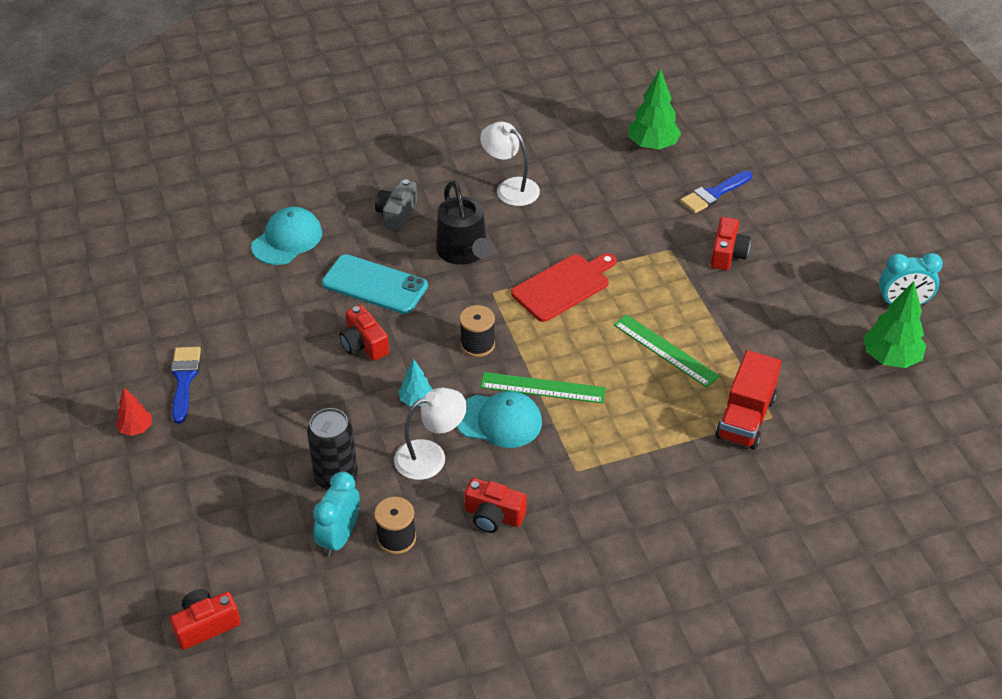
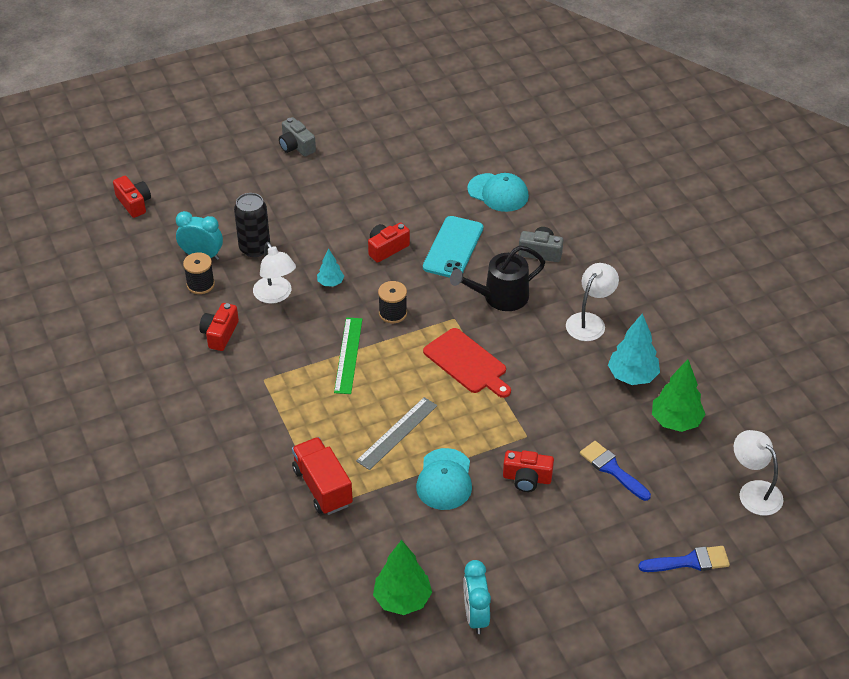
camera: 85 degrees right, 0 degrees up
(136, 429) = (296, 146): red tree -> grey camera
(184, 379) = (343, 161): blue brush -> blue brush (689, 561)
(499, 421) = (312, 331): turquoise cap -> turquoise cap (444, 479)
(591, 167) = (632, 376): none -> turquoise tree
(665, 350) = (397, 433): green ruler -> grey ruler
(738, 109) = (754, 491): none -> white lamp
(745, 418) = (322, 487): red truck -> red truck turned 45 degrees clockwise

